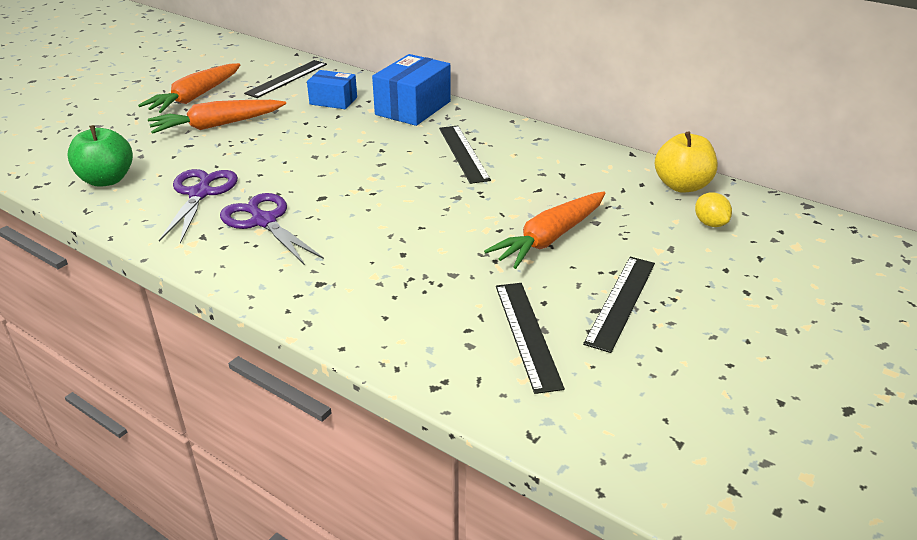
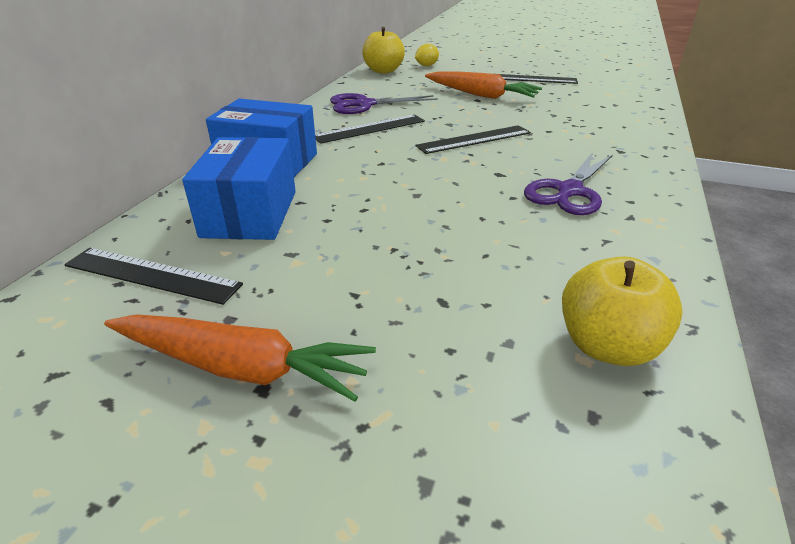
camera: 105 degrees left, 0 degrees up
(107, 180) = (607, 346): green apple -> yellow apple
(200, 193) = (559, 244): purple scissors -> purple scissors (364, 105)
(217, 125) = (363, 294): orange carrot -> none
(333, 101) = (250, 213): blue box -> blue box, size x1.63
(527, 334) = (586, 94): black ruler -> black ruler (474, 139)

